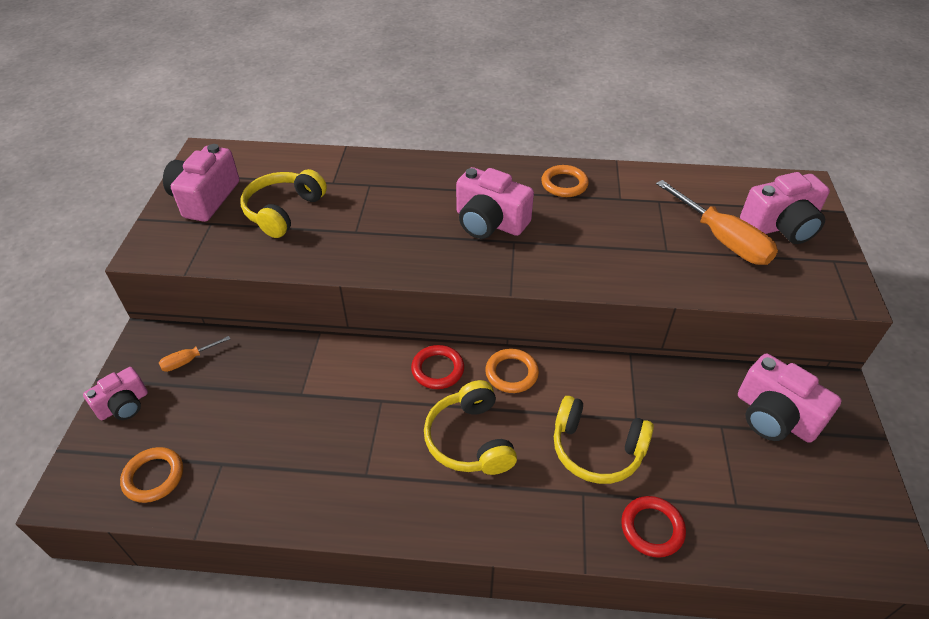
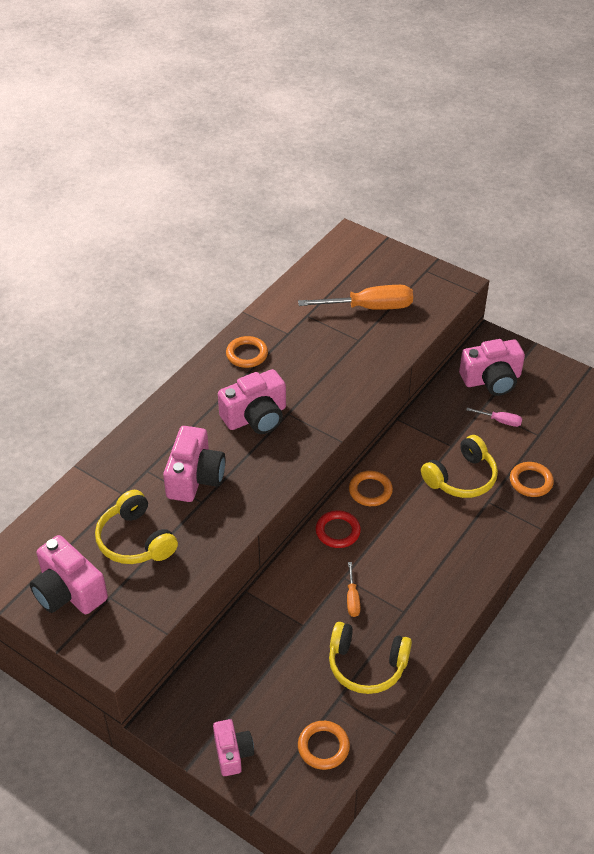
camera: 60 degrees left, 0 degrees up
(189, 360) = (213, 693): orange screwdriver -> orange screwdriver (352, 598)
(470, 439) = (412, 540): yellow headphones -> yellow headphones (366, 665)
(652, 528) = (531, 481): red ring -> orange ring
(718, 452) = (500, 421): none -> pink screwdriver
(781, 226) = (379, 273): pink camera -> pink camera (195, 477)

